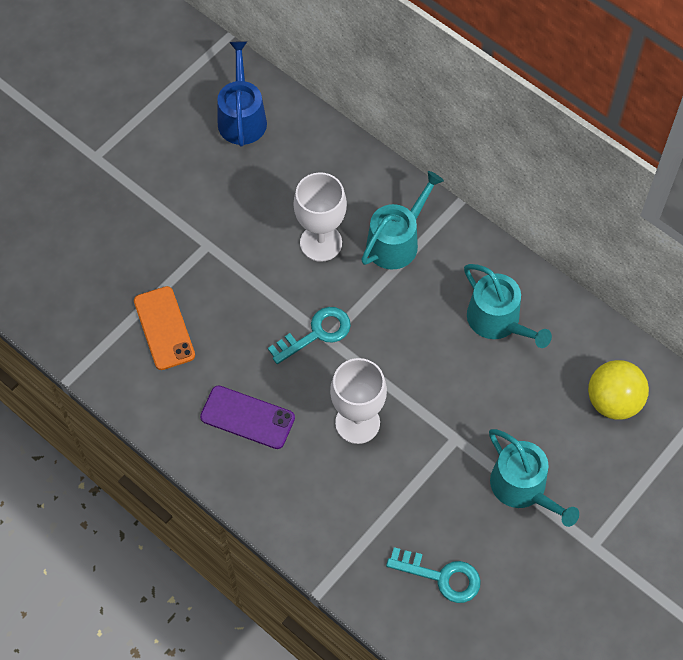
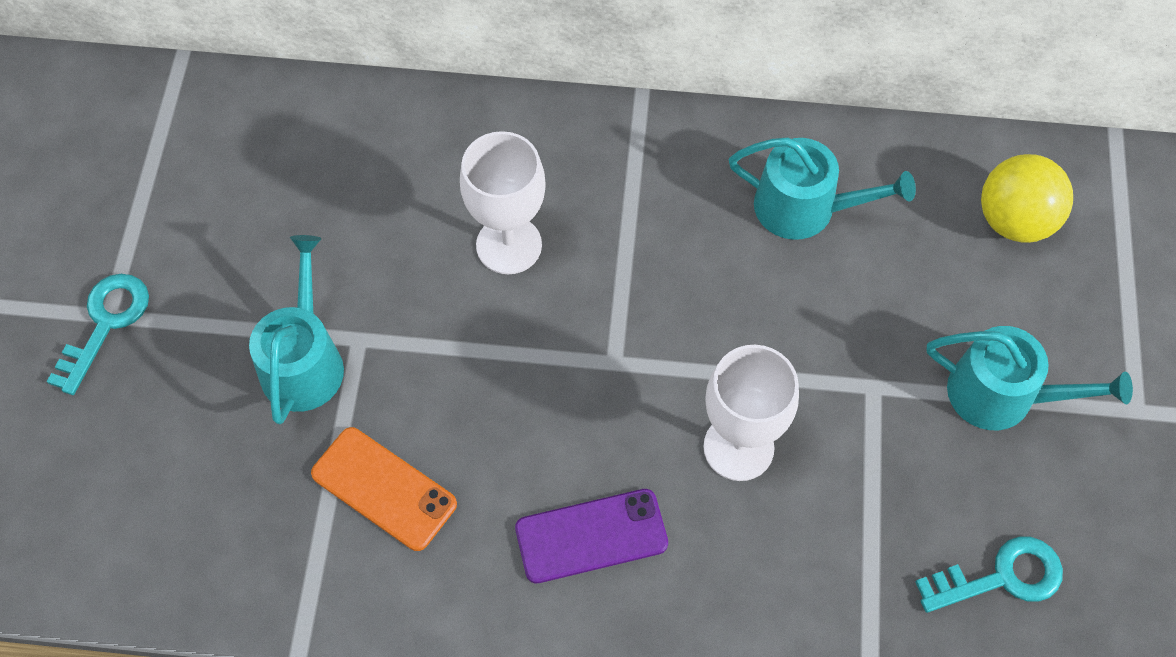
camera: 35 degrees left, 0 degrees up
(242, 117) = (279, 147): blue watering can -> none
(316, 333) = (595, 365): turquoise key -> turquoise key (105, 324)
(396, 241) = (604, 185): turquoise watering can -> turquoise watering can (304, 361)

